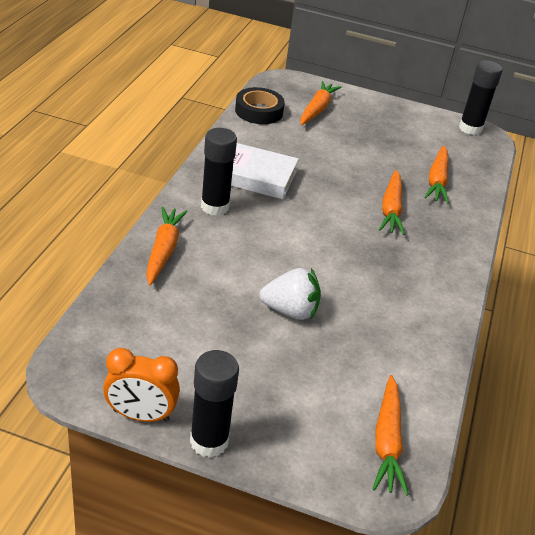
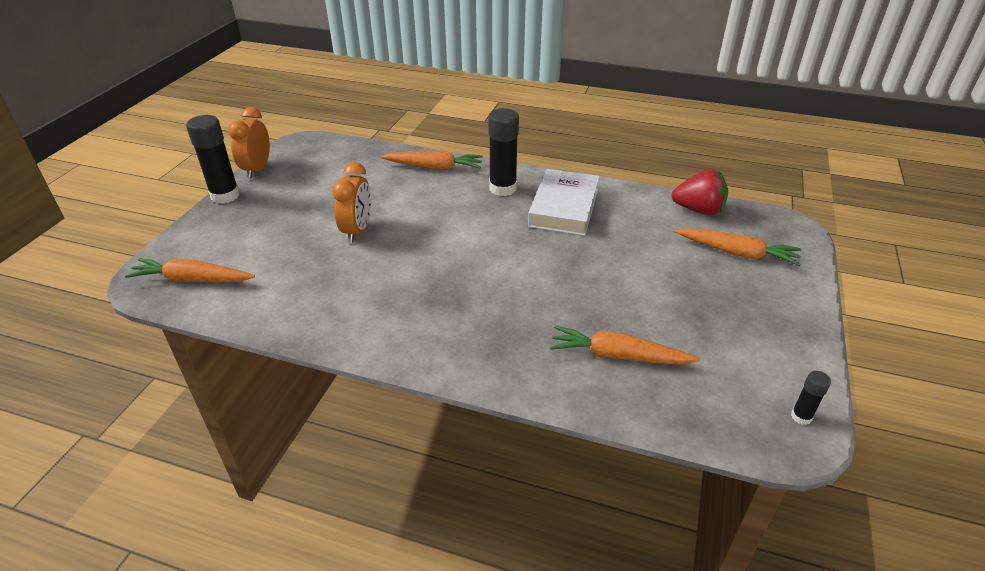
camera: 95 degrees right, 0 degrees up
(259, 111) = (698, 210): black tape -> red strawberry
(290, 311) = (357, 231): white strawberry -> orange clock
(391, 209) = (535, 305): orange carrot -> none
(470, 128) = (801, 416): black glue stick -> black glue stick, size x0.49

